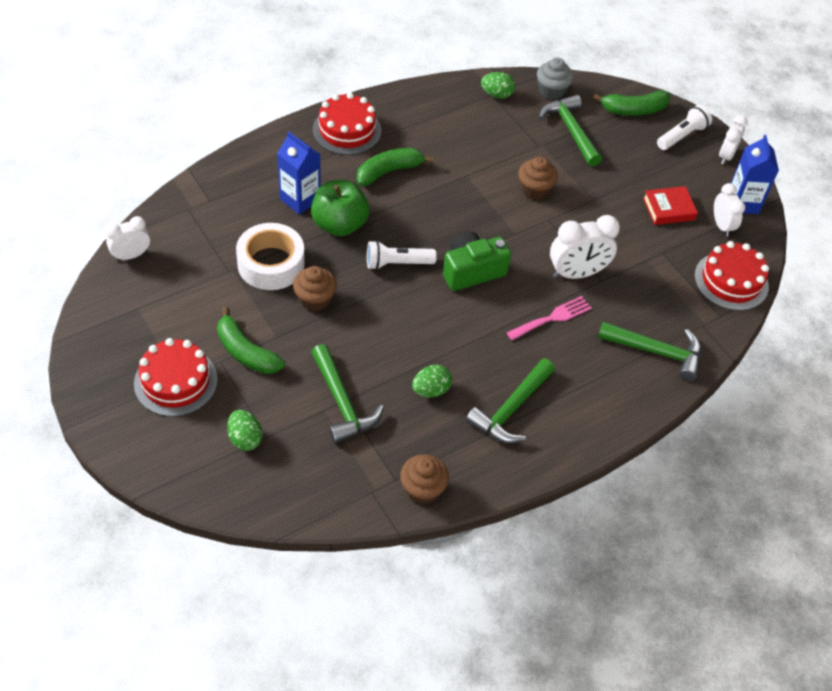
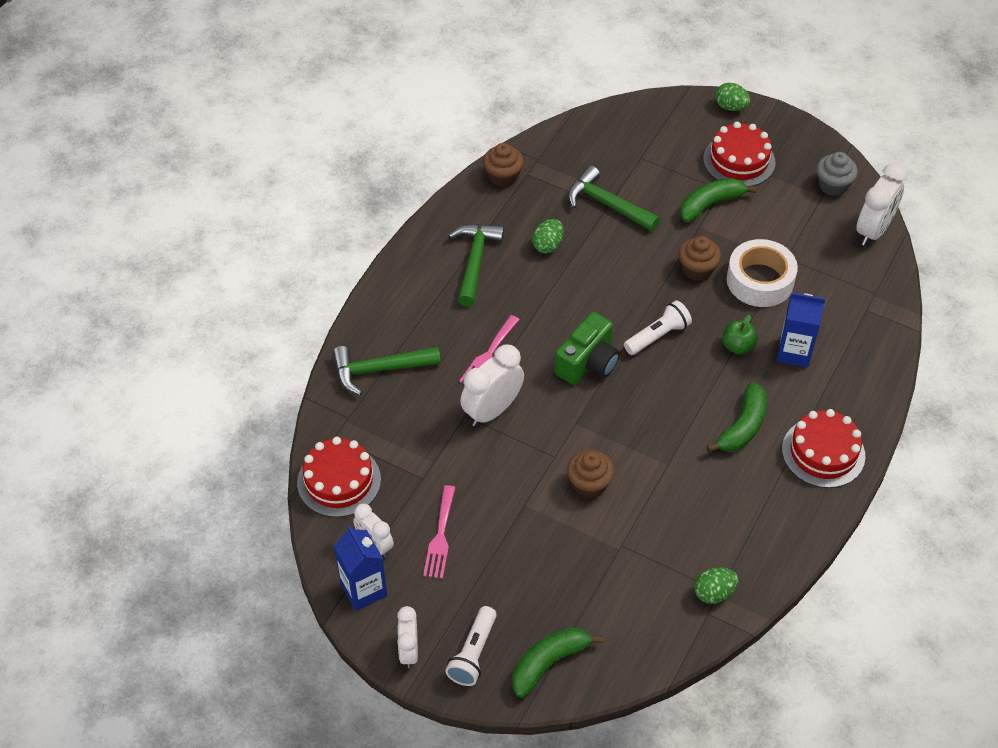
camera: 155 degrees right, 0 degrees up
(131, 255) = (873, 230): white clock -> white clock, size x1.58
(245, 439) = (654, 149): green egg -> green egg (730, 107)
(246, 352) = (710, 204): green banana -> green banana turned 45 degrees counterclockwise
(339, 225) = (737, 346): green apple -> green apple, size x0.57
(551, 91) = (658, 637): grey cupcake -> grey cupcake (833, 185)
(571, 130) = (601, 587): green hammer -> none
(668, 209) = (440, 536): red book -> pink fork

